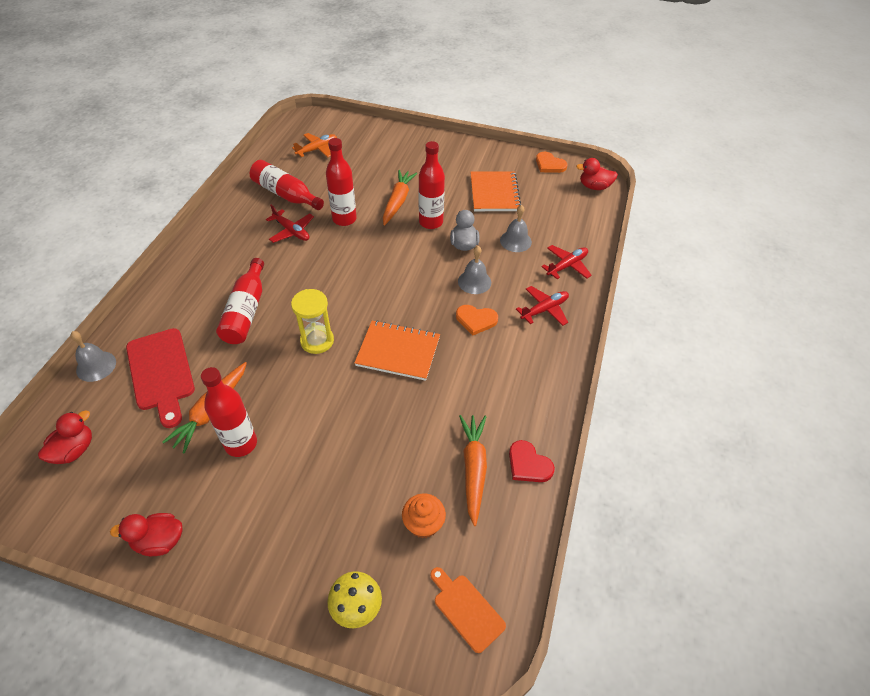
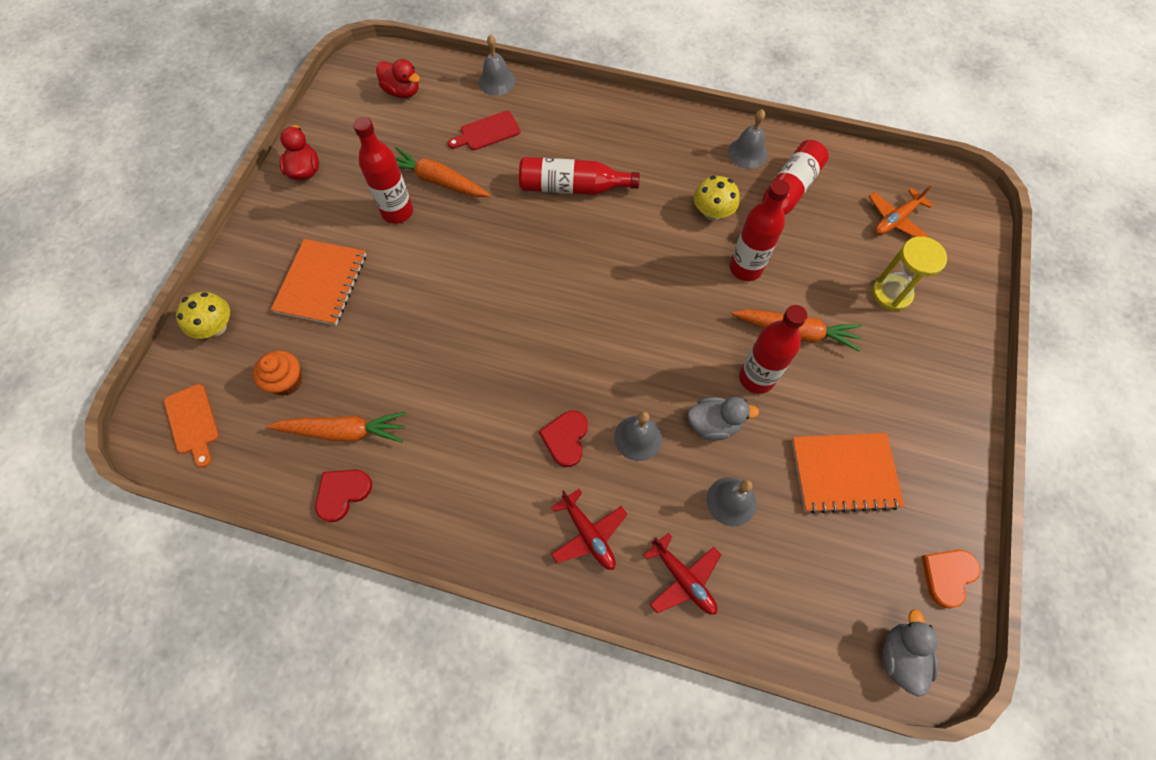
camera: 90 degrees right, 15 degrees up
(161, 372) = (487, 132): red cutting board -> red cutting board, size x0.59
(240, 208) = (747, 153): none -> grey bell
(292, 231) = (712, 212): red plane -> yellow mushroom
(317, 149) = (895, 219): orange plane -> orange plane turned 90 degrees clockwise
(317, 341) = (529, 261): yellow hourglass -> yellow hourglass (891, 294)
(398, 351) = (512, 346): orange notebook -> orange notebook (321, 283)
(466, 609) = (193, 422): orange cutting board -> orange cutting board turned 105 degrees clockwise
(476, 320) = (566, 438): orange heart -> red heart
(594, 187) = (900, 656): red duck -> grey duck

